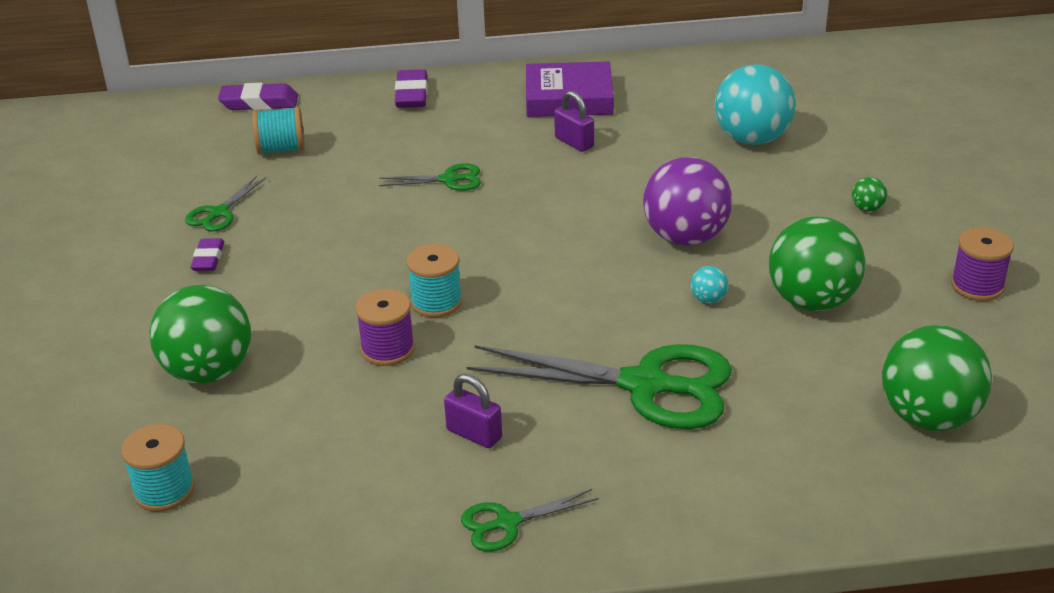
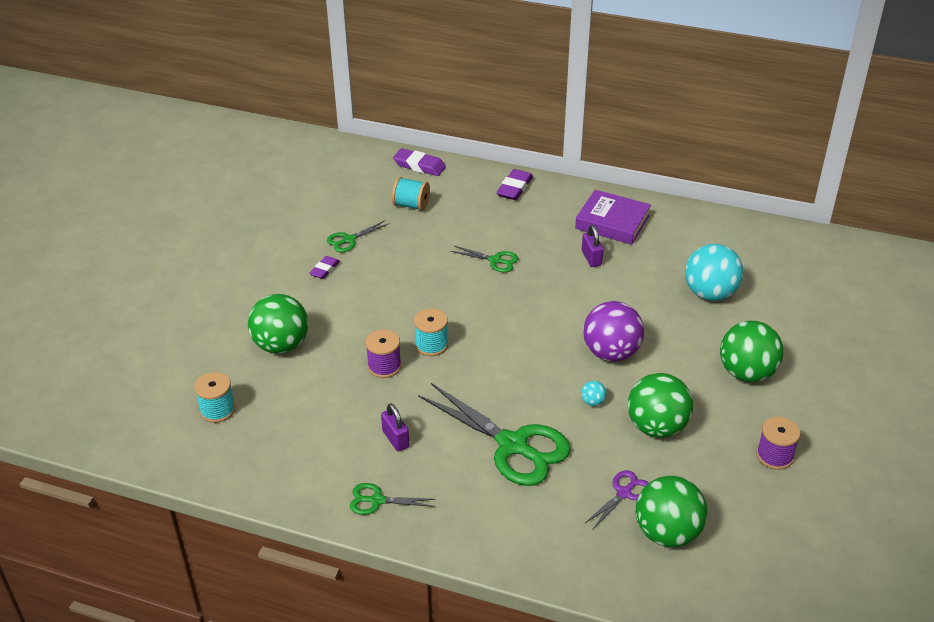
camera: 25 degrees right, 5 degrees up
(836, 391) = (624, 493): none -> purple scissors
(867, 208) = (746, 373): green ball -> green ball, size x2.47

